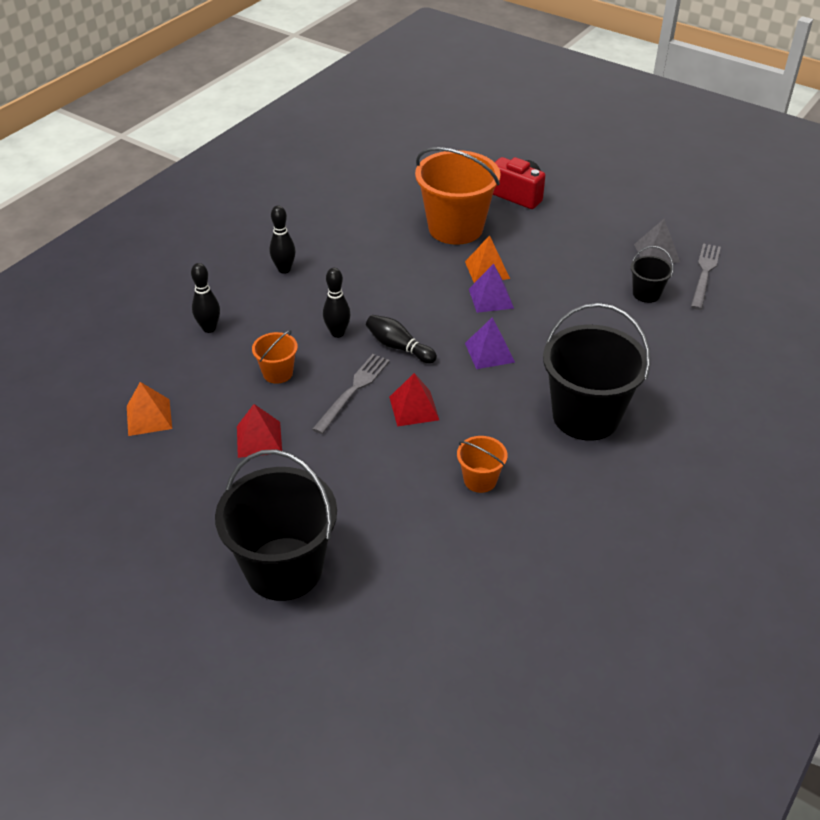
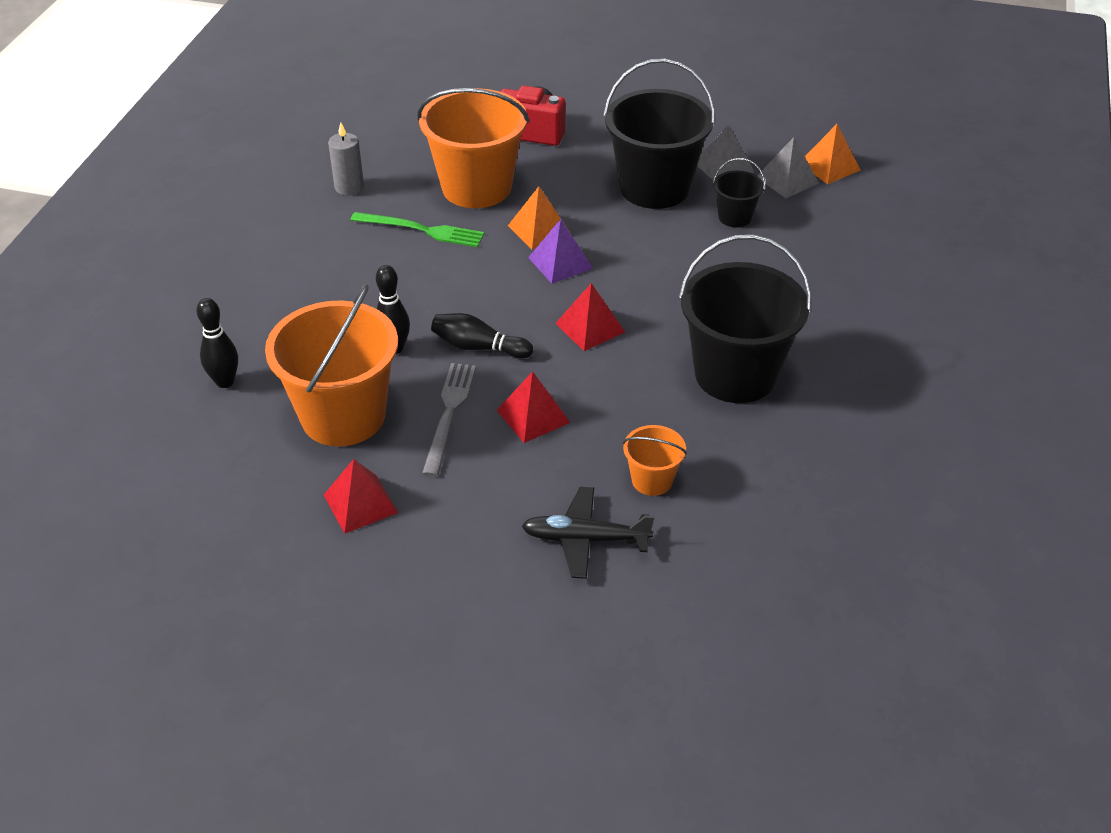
camera: 20 degrees left, 0 degrees up
(149, 417) = (201, 514): orange pyramid -> orange pyramid (829, 166)
(277, 373) = (343, 416): orange bucket -> orange bucket, size x2.14
(284, 269) = (286, 285): black bowling pin -> none
(284, 569) = (471, 652): black bucket -> black bucket (654, 188)
(362, 208) = (349, 187): none -> grey candle
(399, 251) = (422, 230): none -> green fork
(408, 510) = (586, 539): none -> black plane
(489, 352) = (590, 327): purple pyramid -> red pyramid
(704, 274) = (787, 180): grey fork -> grey pyramid

